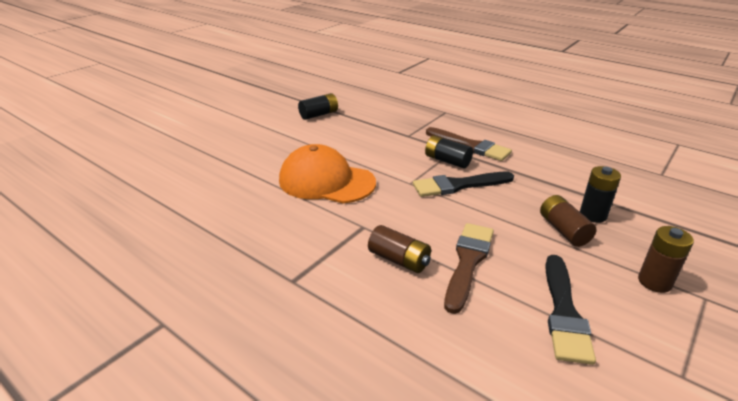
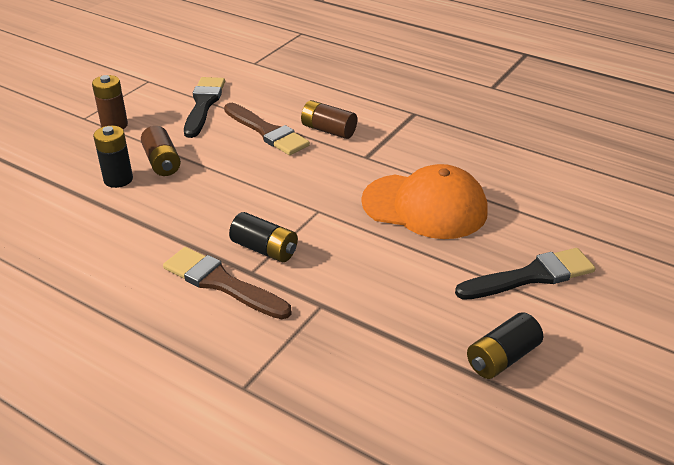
camera: 175 degrees right, 5 degrees up
(458, 185) = (257, 209): black brush -> black brush (531, 276)
(468, 262) = (267, 132): brown brush -> brown brush turned 60 degrees counterclockwise

